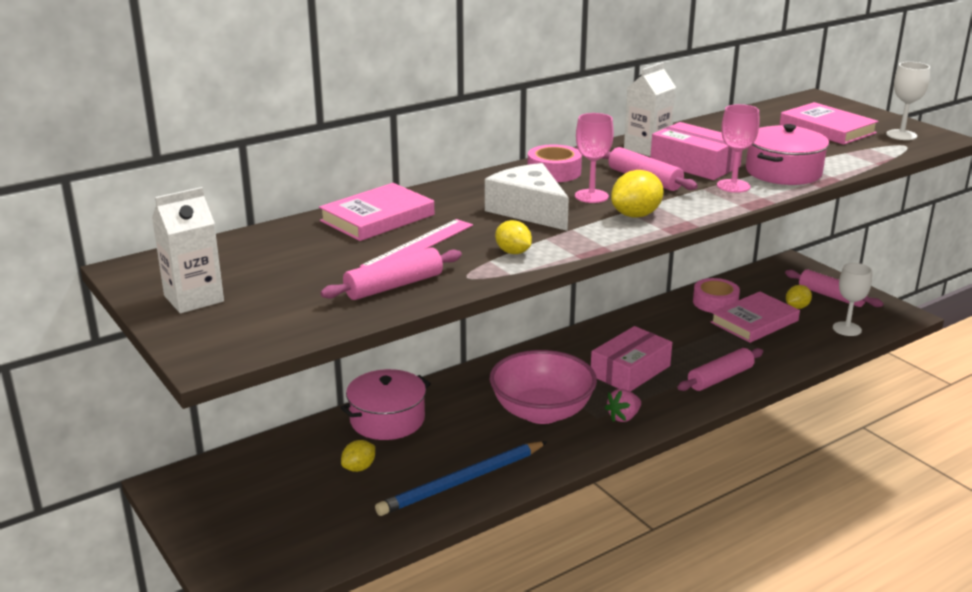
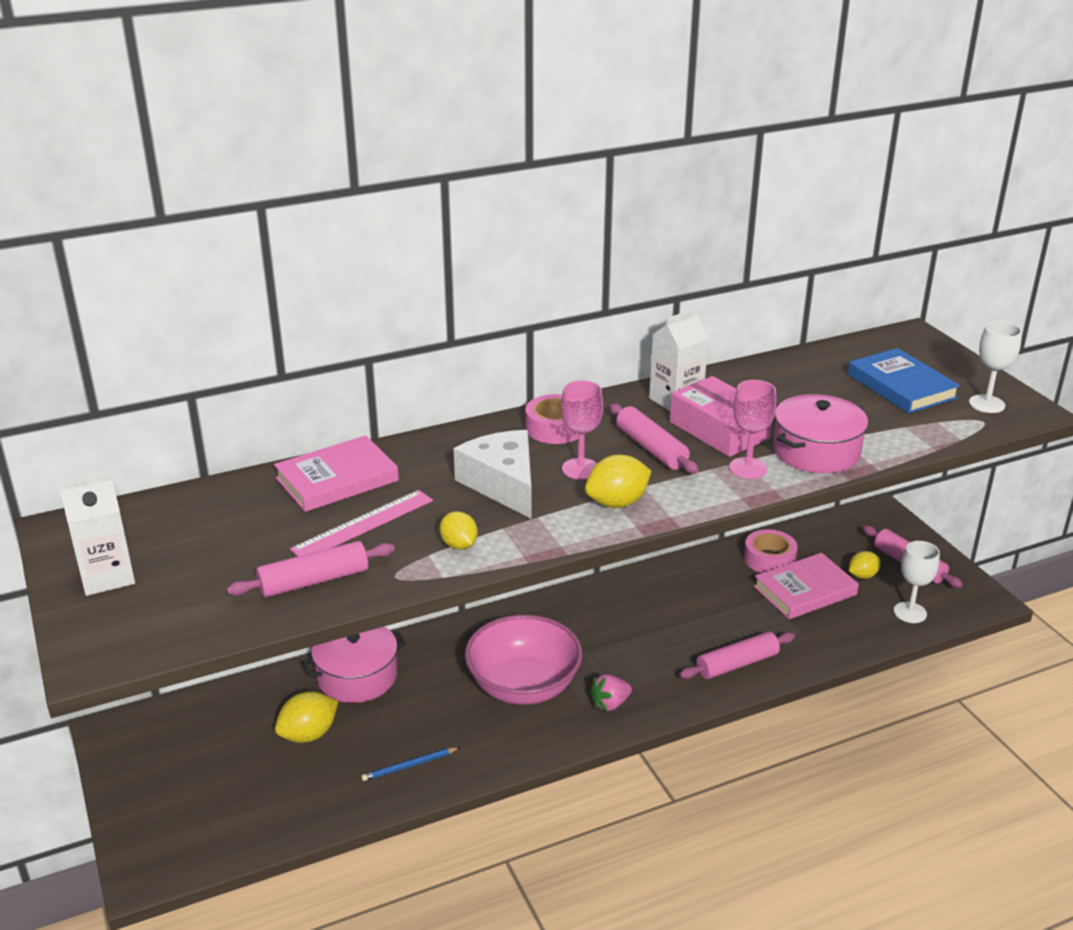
camera: 10 degrees right, 5 degrees up
(359, 468) = (308, 734): yellow lemon -> yellow lemon, size x1.51
(462, 481) = (409, 766): blue pencil -> blue pencil, size x0.48
(630, 371) = (639, 642): pink box -> none
(827, 129) = (901, 386): pink book -> blue book

